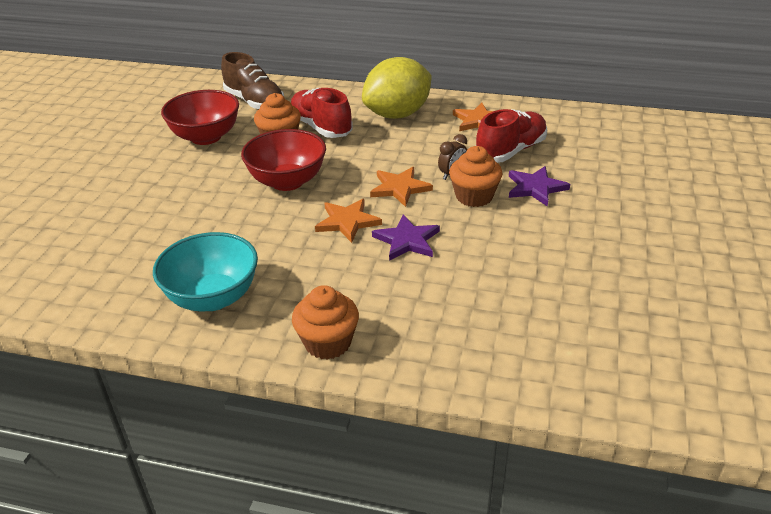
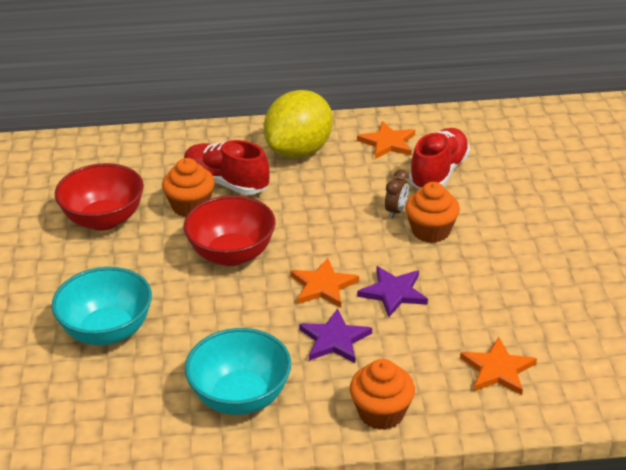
camera: 20 degrees left, 0 degrees up
(145, 219) = (107, 331): none -> turquoise bowl
(255, 102) = (130, 164): brown shoe -> none
(399, 188) = (352, 237): orange star -> orange star (497, 369)
(535, 188) = (483, 209): purple star -> purple star (334, 339)

